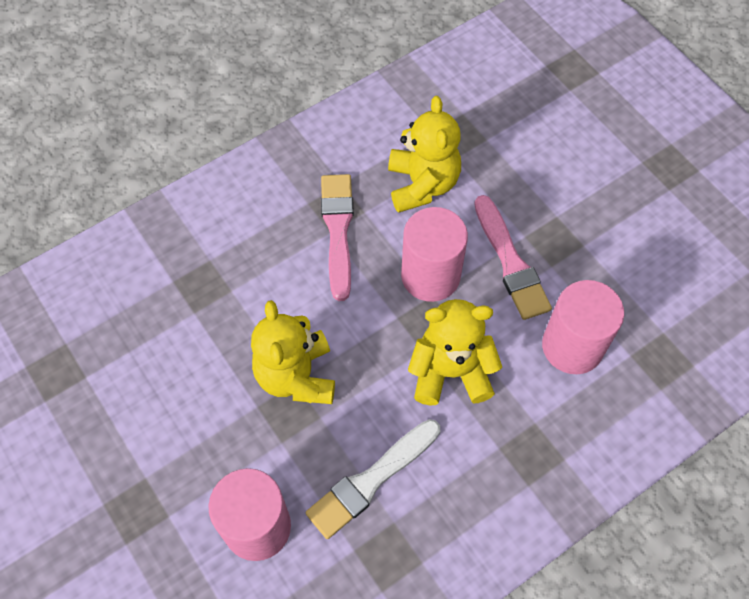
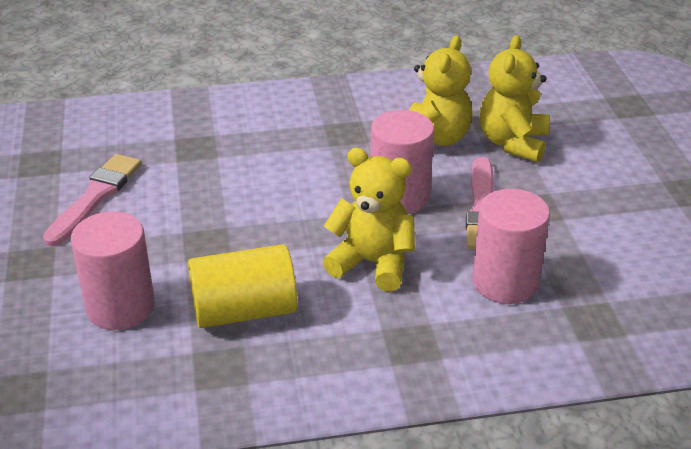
camera: 25 degrees right, 25 degrees down
(296, 376) = (231, 223): yellow teddy bear -> yellow teddy bear (513, 143)
(338, 230) = (337, 147): pink brush -> pink brush (95, 197)
(371, 480) = (244, 311): white brush -> yellow cylinder

